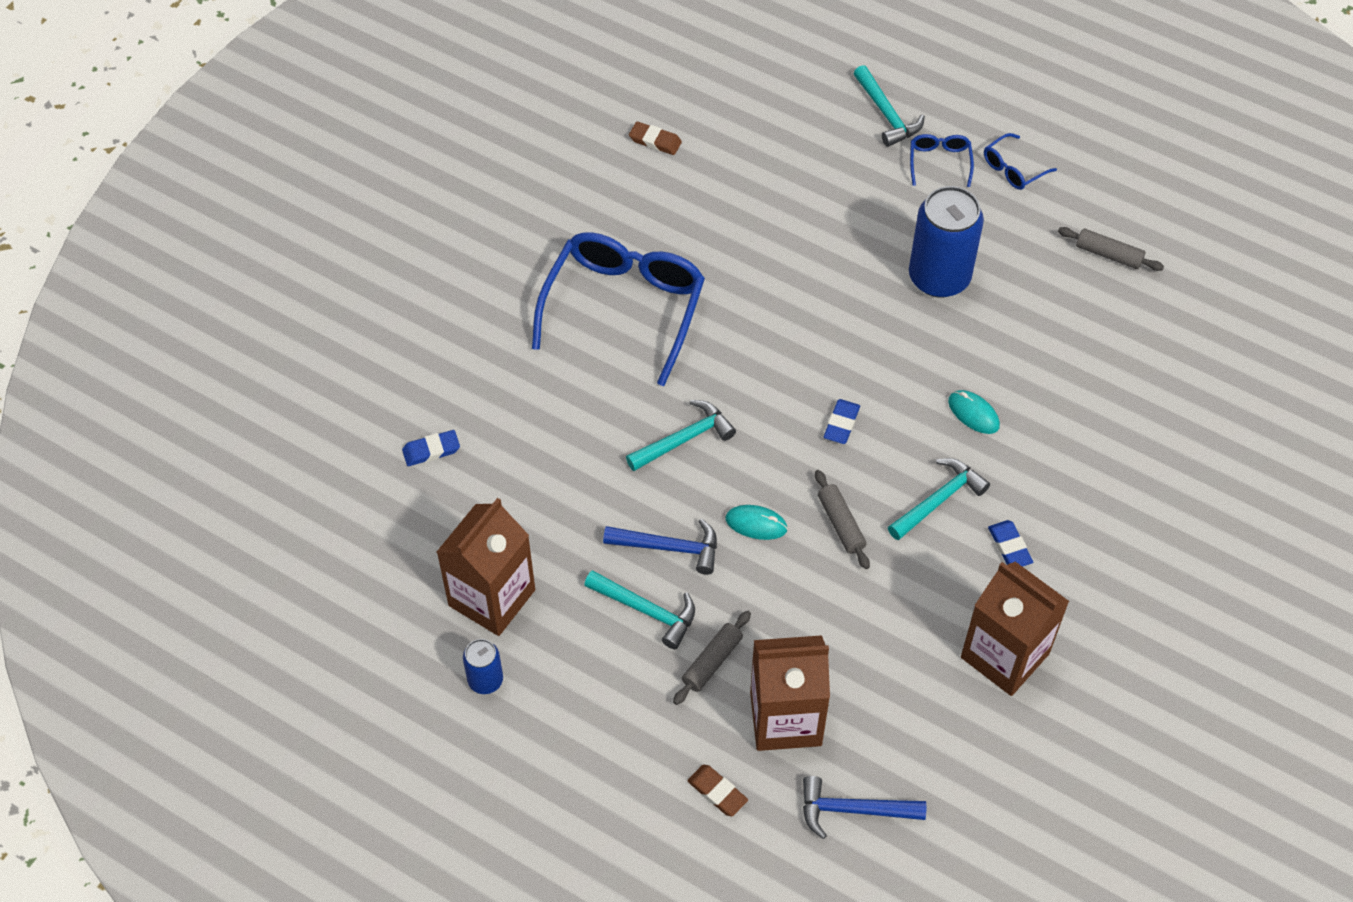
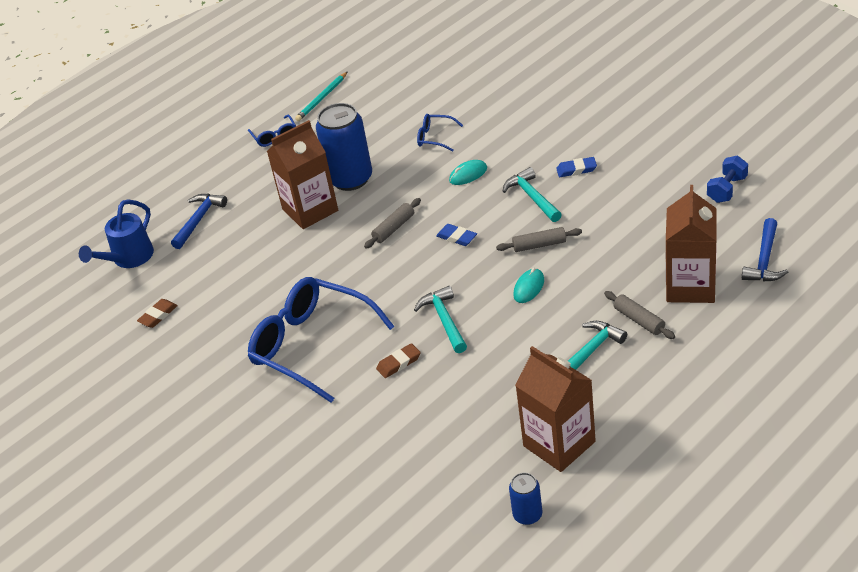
camera: 70 degrees left, 15 degrees down
(431, 450) = (408, 476): blue eraser -> none
(485, 680) = (633, 452): blue can -> blue can (527, 515)
(669, 548) = (538, 336): blue hammer -> blue hammer (199, 220)
(717, 792) = (745, 326): brown eraser -> brown eraser (398, 363)
(748, 82) = (128, 258): none -> blue watering can
(886, 114) = (197, 190): turquoise hammer -> none
(939, 162) = (252, 169): blue glasses -> blue glasses (435, 137)
(1000, 750) = (727, 189): none -> blue dumbbell
(1005, 655) = (658, 180): brown carton -> brown carton (310, 210)
(1108, 203) = (322, 98): none -> turquoise pencil
(1108, 255) = (363, 103): grey rolling pin -> grey rolling pin (394, 228)

